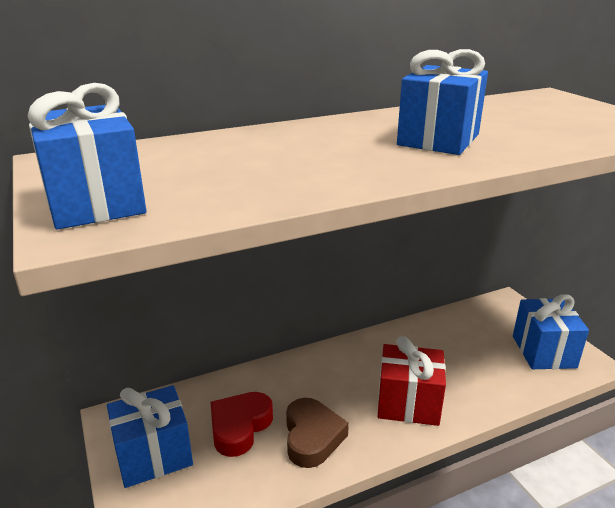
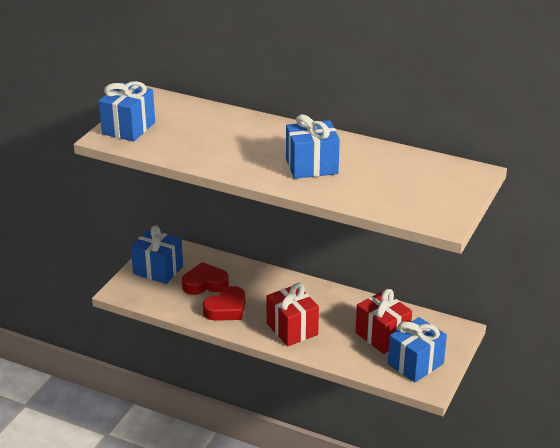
camera: 50 degrees right, 5 degrees up
(312, 437) = (226, 309): brown heart -> red heart
(478, 348) = (382, 336): none -> red gift

